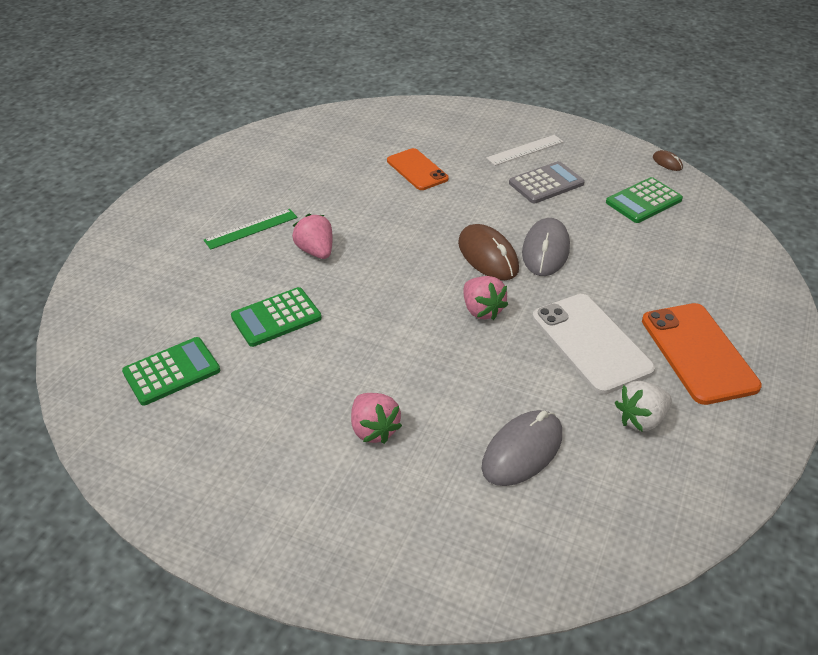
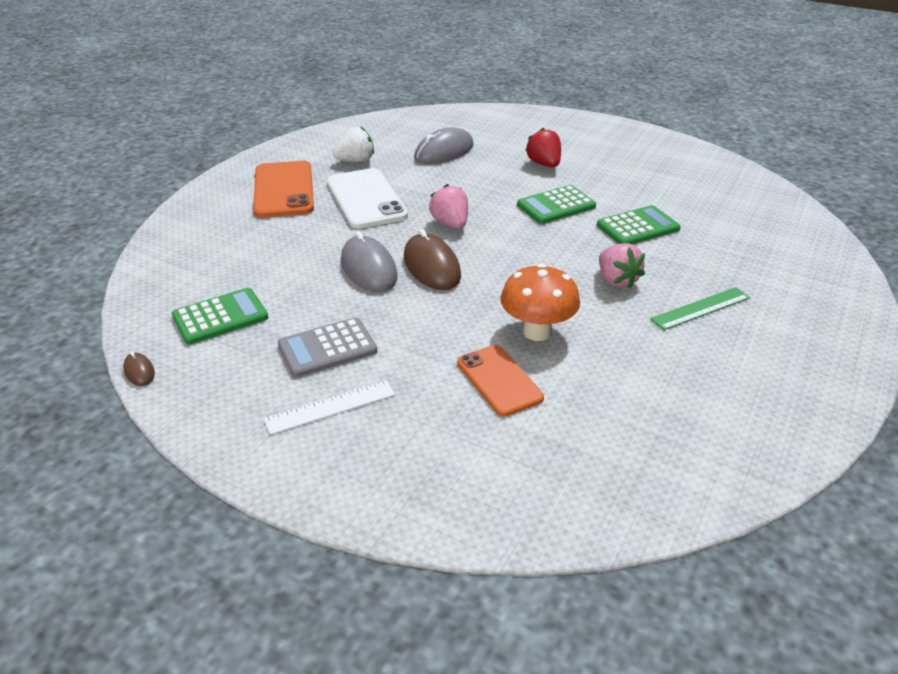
camera: 175 degrees left, 5 degrees down
(172, 371) = (709, 198): green calculator -> green calculator (556, 206)
(374, 429) = (544, 164): pink strawberry -> red strawberry
(390, 203) = (537, 332): none -> orange mushroom
(545, 250) = (369, 269): grey mouse -> grey mouse turned 45 degrees counterclockwise

